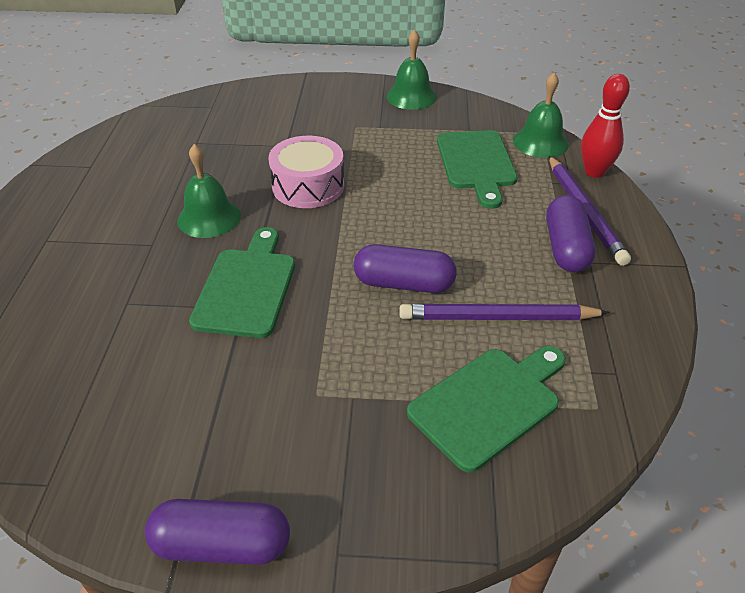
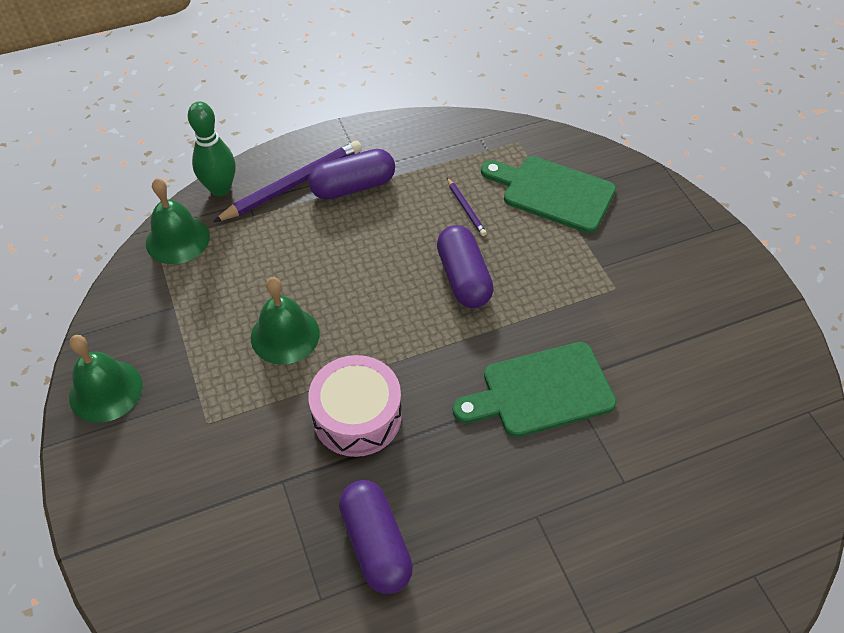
camera: 115 degrees left, 10 degrees up
(209, 217) = (463, 485): green bell -> green bell (285, 335)
(222, 545) = (756, 286): purple capsule -> purple capsule (376, 544)
(476, 163) = (243, 281): green cutting board -> none
(497, 318) = (466, 208): purple pencil -> purple pencil, size x0.48
(594, 172) = (220, 189): red bowling pin -> green bowling pin

